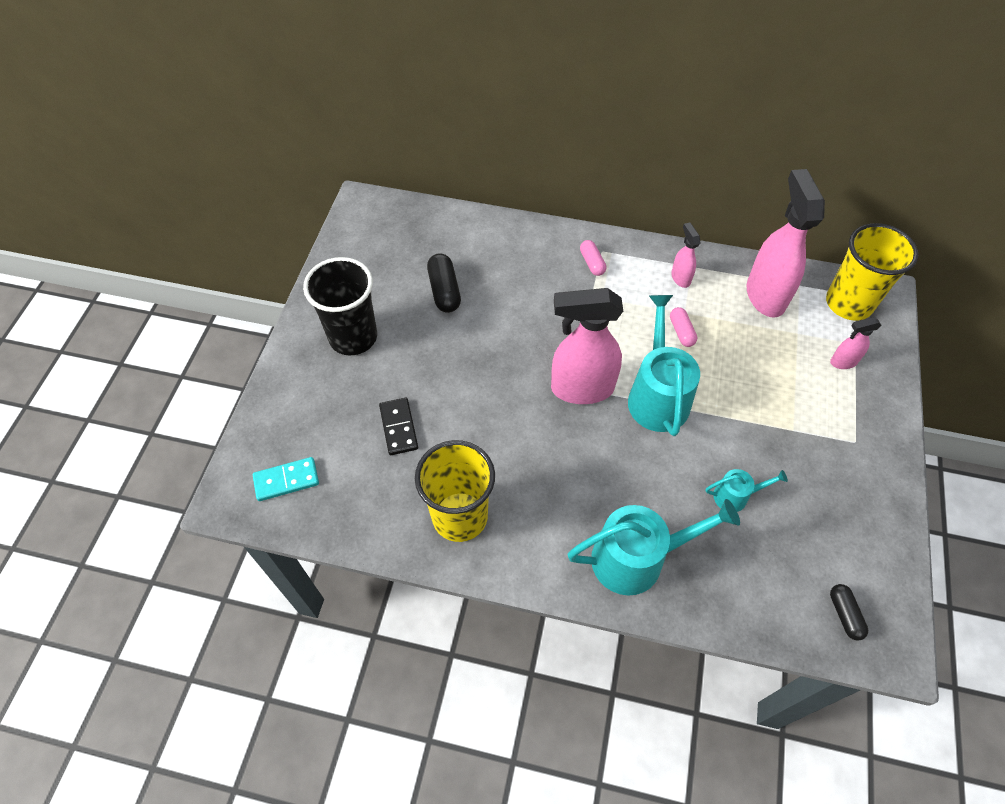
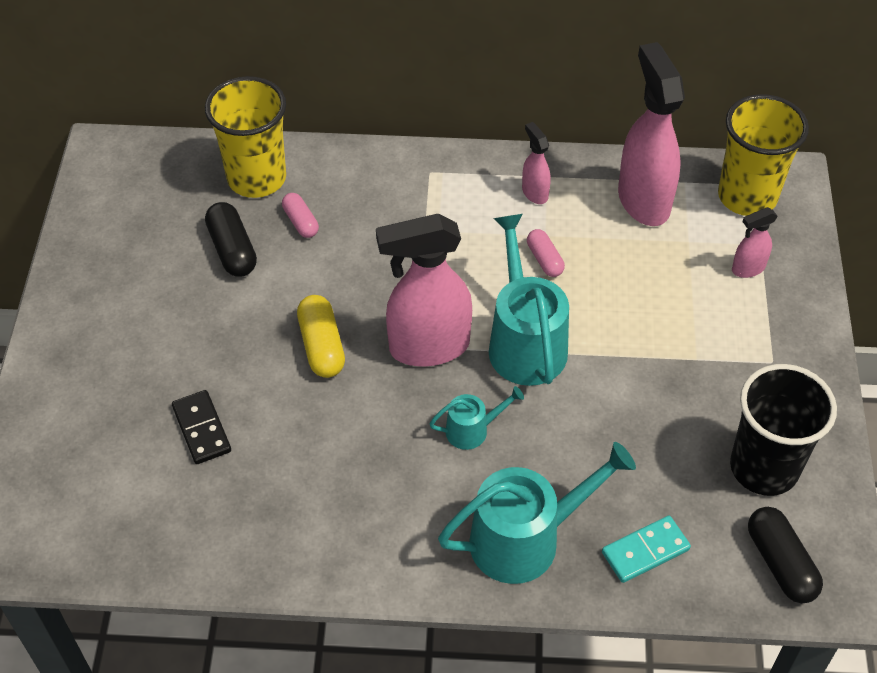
camera: 10 degrees left, 5 degrees down
(286, 480) = (66, 515): turquoise domino -> turquoise domino (645, 551)
(353, 337) = (122, 325): black cup -> black cup (764, 468)
(460, 516) = (298, 524): yellow cup -> yellow cup (257, 178)
(499, 375) = (321, 346): none -> yellow capsule
(592, 263) = (419, 189): pink capsule -> pink capsule (301, 222)
(735, 496) = (635, 447): turquoise watering can -> turquoise watering can (472, 430)
(844, 614) = (780, 563): black capsule -> black capsule, size x1.56

